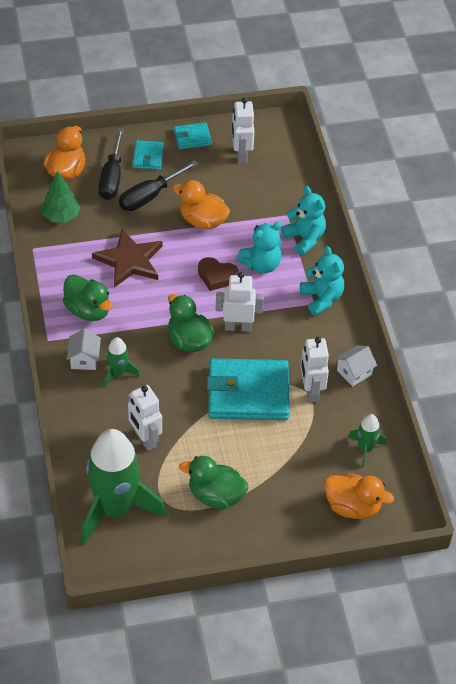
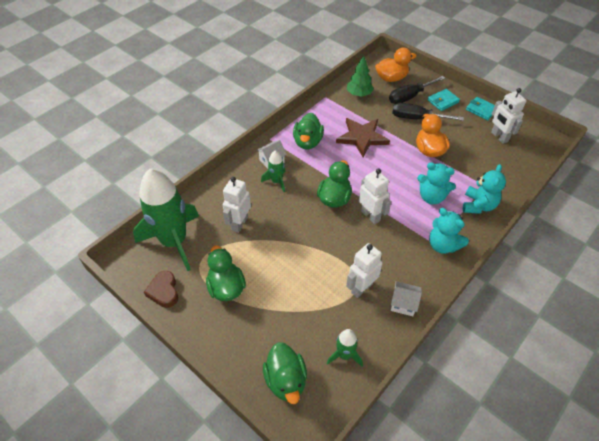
camera: 55 degrees right, 0 degrees up
(216, 276) = (396, 182): brown heart -> brown heart (164, 291)
(241, 155) = (499, 137): white robot -> white robot turned 75 degrees counterclockwise
(248, 393) = (324, 253): turquoise wallet -> none
(322, 298) = (443, 245): turquoise teddy bear -> turquoise teddy bear turned 105 degrees clockwise
(352, 507) = (286, 380): orange duck -> green duck

